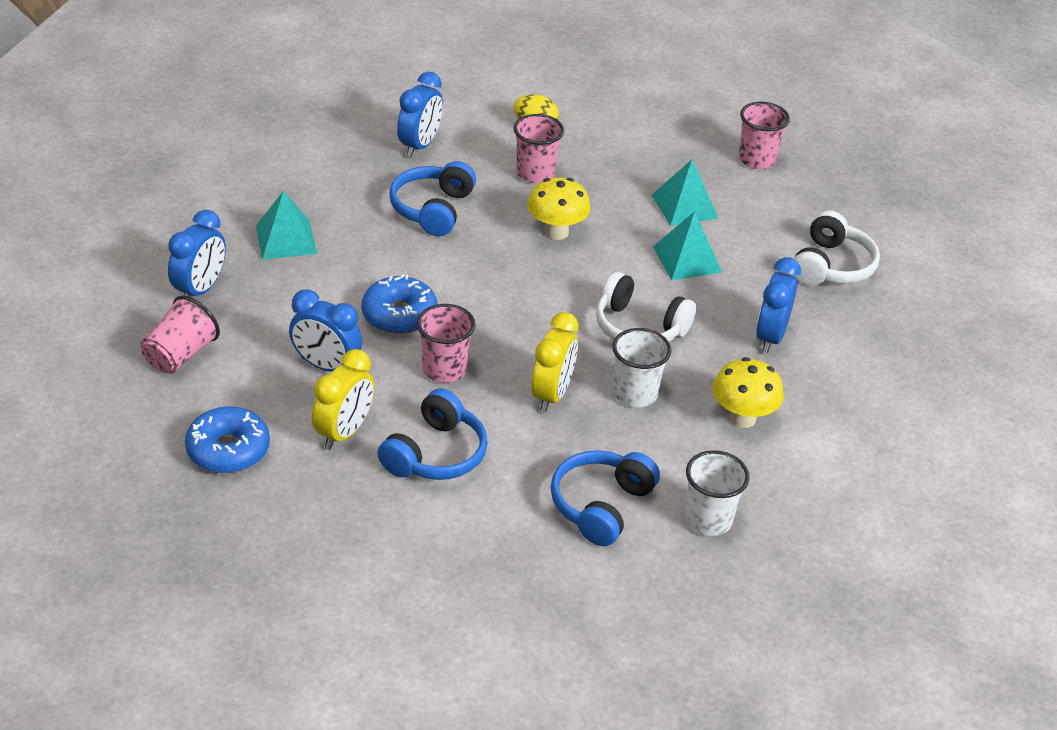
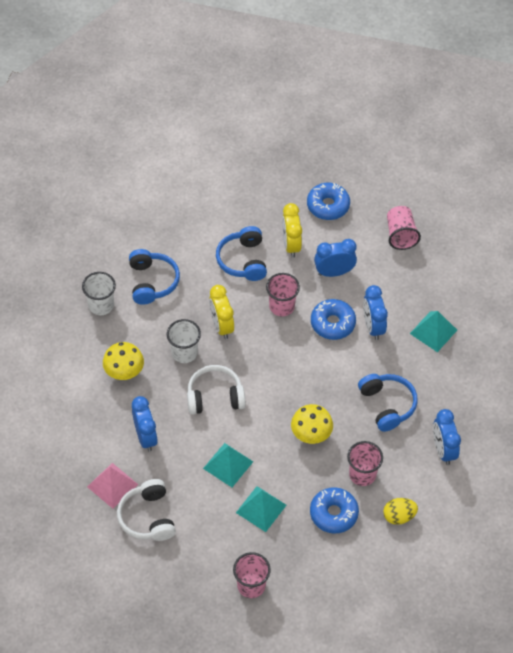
camera: 145 degrees right, 15 degrees up
(200, 290) = (435, 274): blue clock -> blue clock (373, 326)
(605, 163) = (333, 514): none -> blue donut
(854, 315) = (112, 485): none -> pink pyramid

